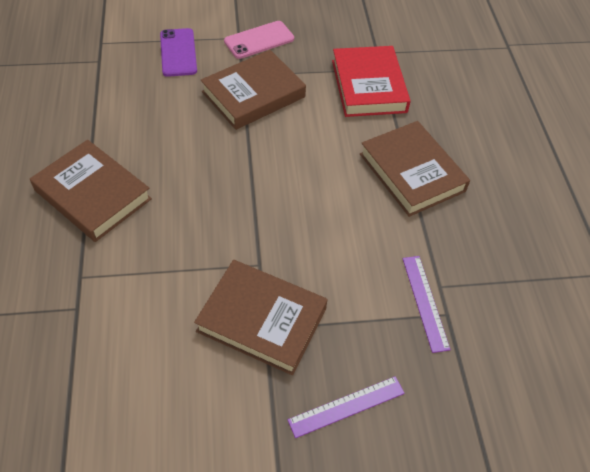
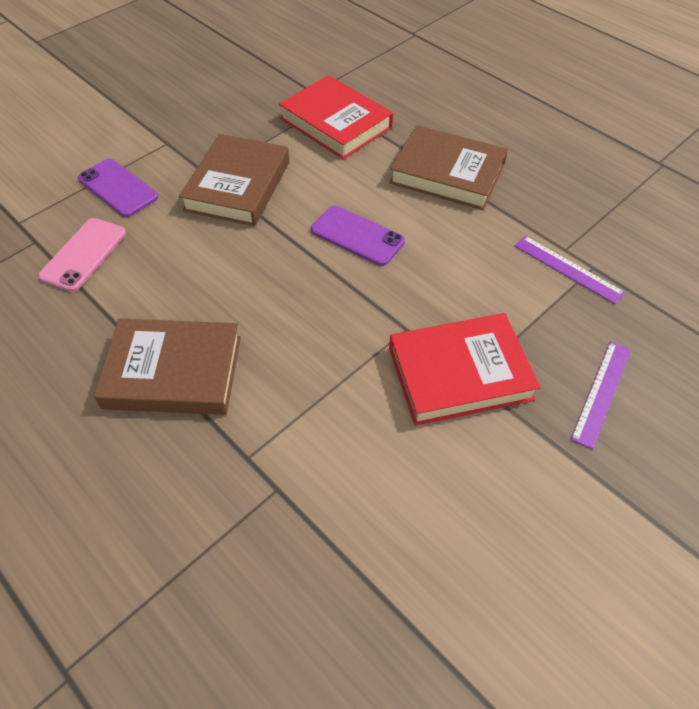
camera: 35 degrees left, 0 degrees up
(259, 40) = (190, 135): pink phone -> pink phone (84, 254)
(262, 320) = (459, 373): brown book -> red book
(296, 178) = (357, 236): none -> purple phone

